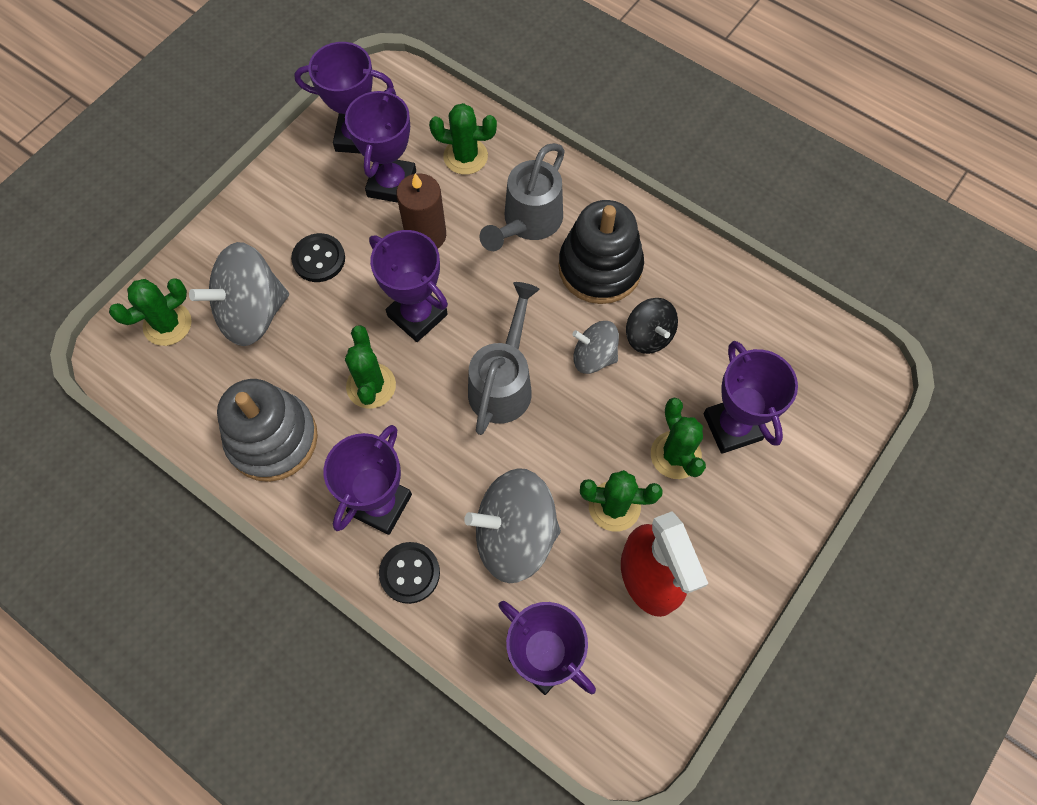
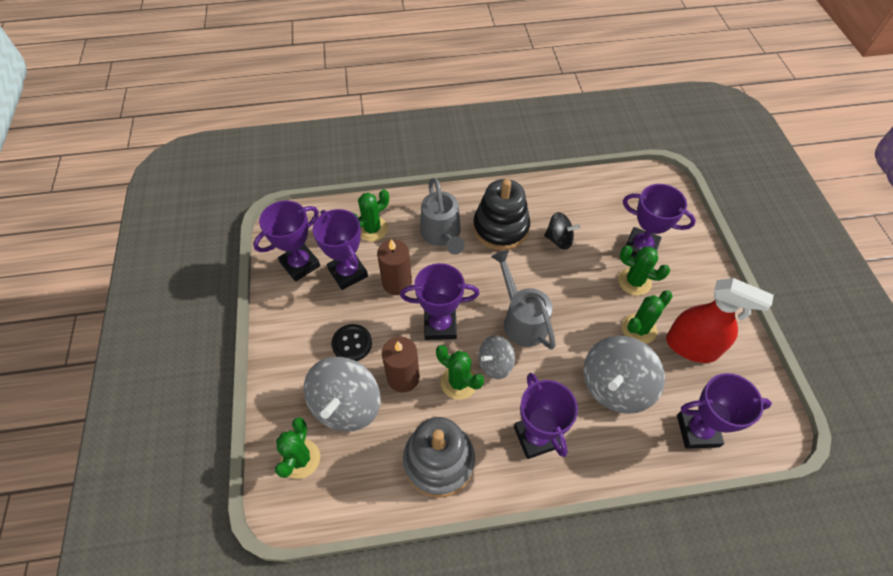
camera: 45 degrees left, 10 degrees down
(327, 334) = (403, 377): none -> brown candle
(410, 573) = (591, 456): black button -> none
(594, 356) = (547, 270): grey spinning top -> grey spinning top (495, 364)

